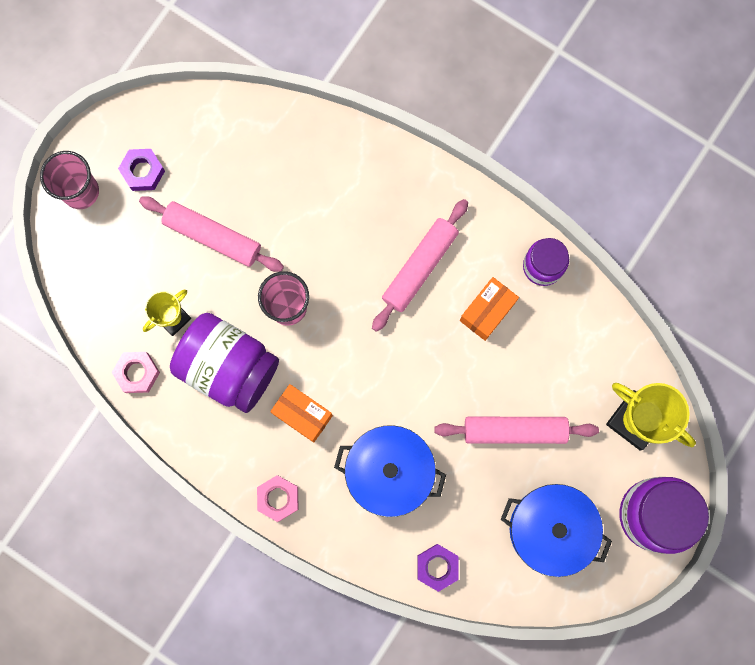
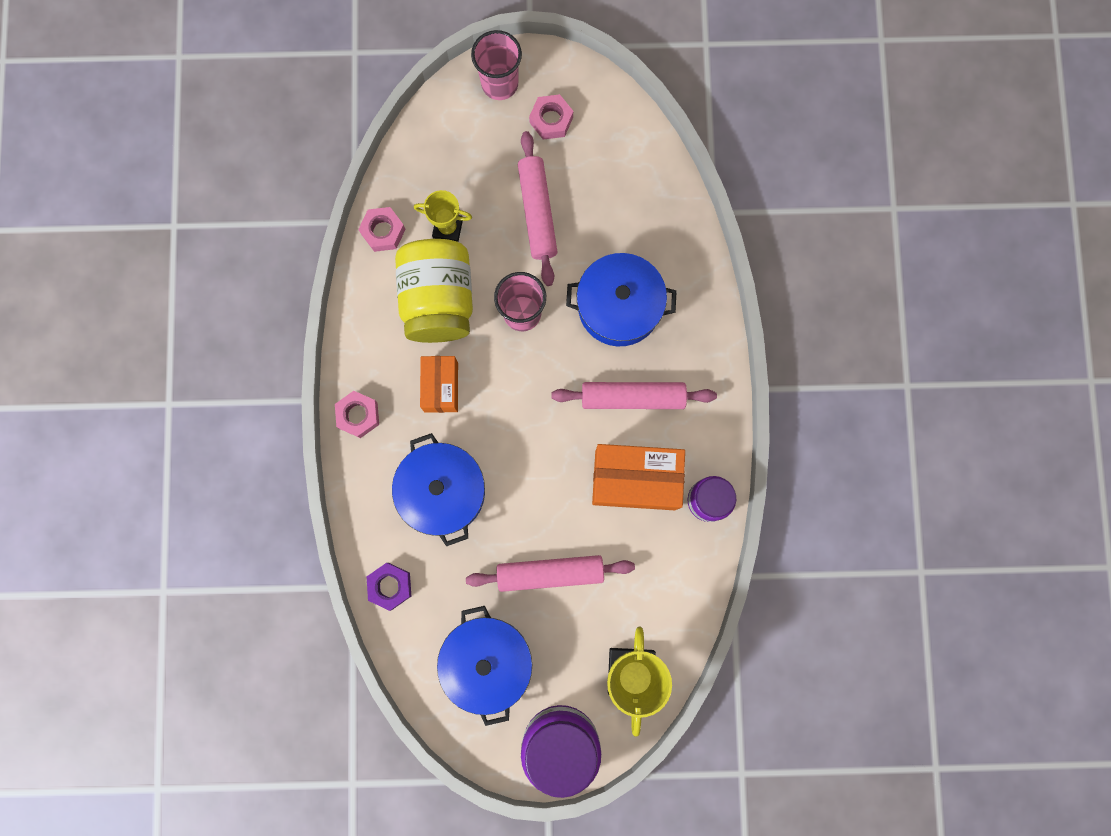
camera: 55 degrees right, 0 degrees up
(143, 171) = (551, 120): purple nut -> pink nut
(228, 367) = (438, 300): purple jar -> yellow jar
(338, 226) = (619, 306): none -> blue pot
(487, 311) = (635, 480): orange box -> orange box, size x1.63
(514, 430) = (550, 573): pink rolling pin -> pink rolling pin turned 60 degrees counterclockwise

